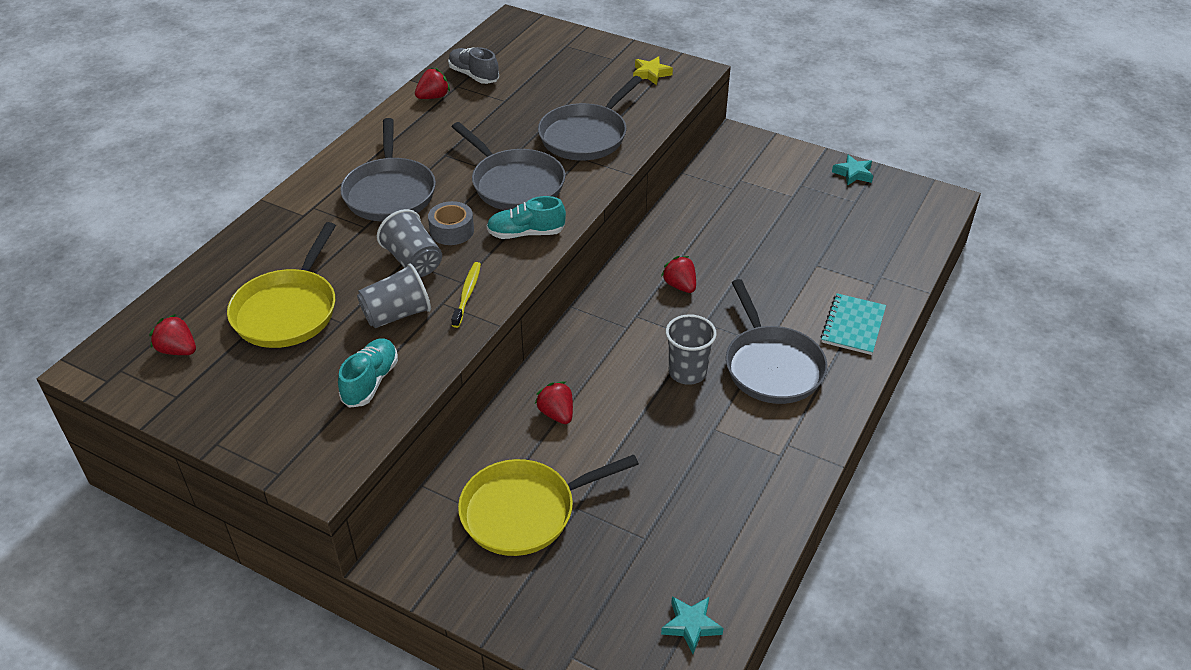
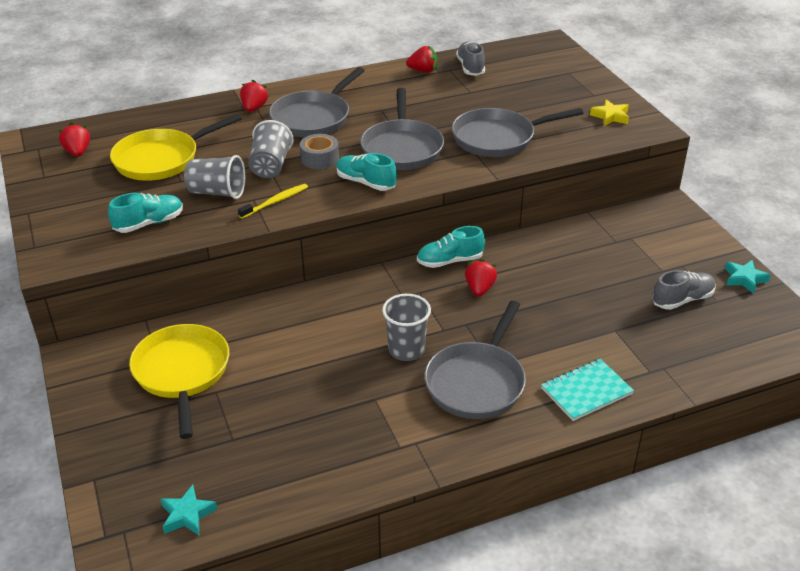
camera: 40 degrees right, 5 degrees down
(524, 511) = (182, 373): yellow pan -> yellow pan turned 60 degrees clockwise
(556, 414) = (281, 325): red strawberry -> red strawberry (254, 108)
(627, 274) = (450, 261): none -> turquoise shoe
(832, 213) = (682, 300): none -> grey shoe

